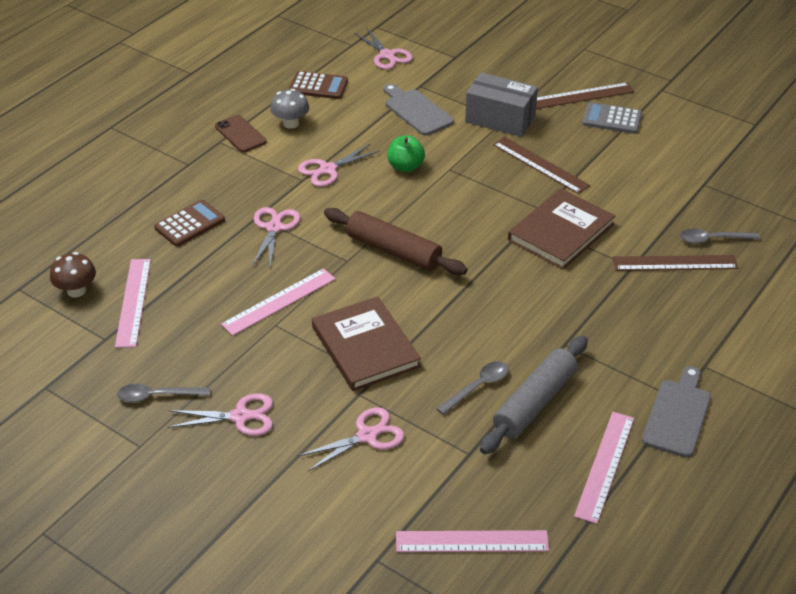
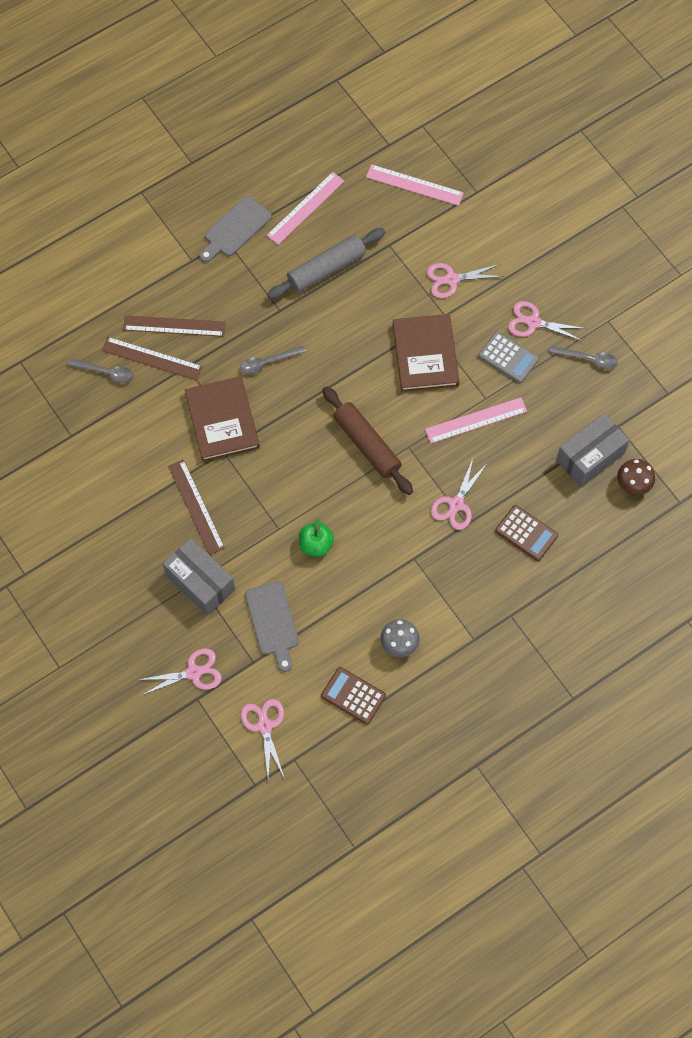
camera: 160 degrees left, 25 degrees up
(133, 302) = (590, 457): pink ruler -> grey box
(189, 224) = (526, 533): brown calculator -> brown calculator turned 120 degrees counterclockwise
(240, 134) = (451, 644): brown phone -> none
(327, 169) = (386, 564): pink scissors -> pink scissors (194, 672)
(478, 387) = (359, 294): grey spoon -> grey spoon (268, 362)
(561, 232) = (222, 420): brown book -> brown book turned 75 degrees counterclockwise
(582, 96) = (105, 590): brown ruler -> brown ruler (174, 326)
(611, 119) = (97, 547): grey calculator -> grey calculator (508, 358)

